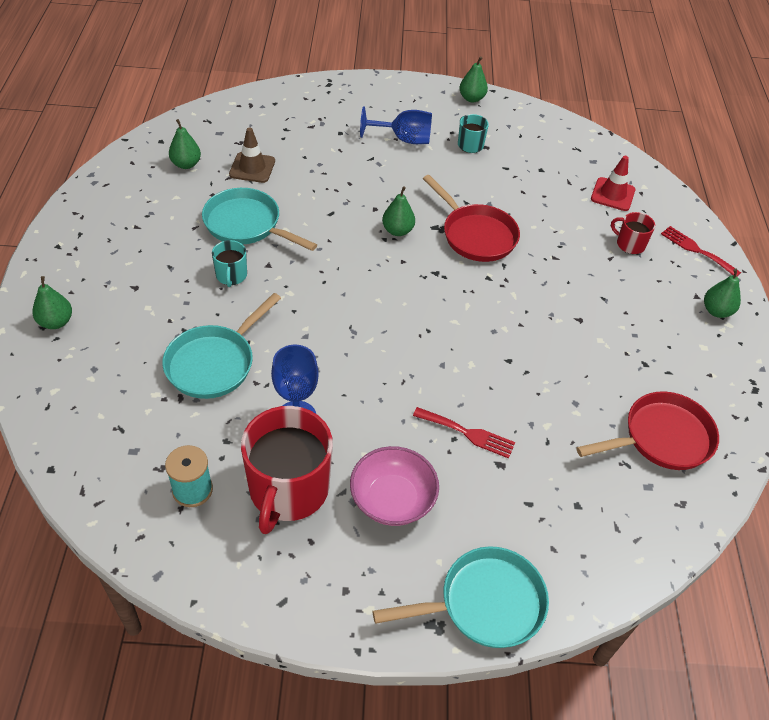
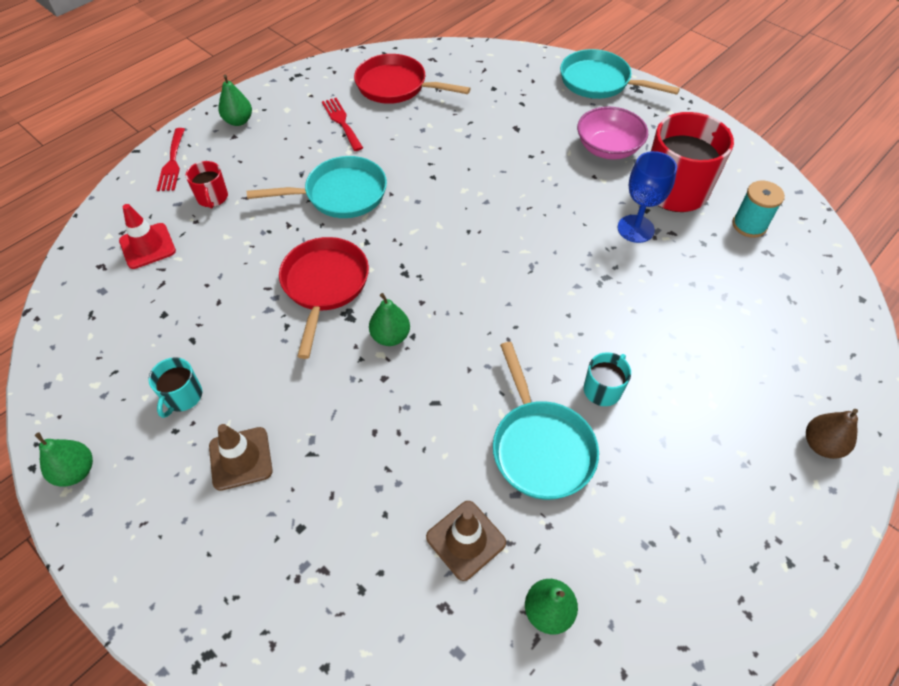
camera: 135 degrees left, 5 degrees up
(56, 322) = (821, 444): green pear -> brown pear
(214, 363) = (677, 308): turquoise pan -> turquoise pan (340, 194)
(403, 139) = (240, 458): blue goblet -> brown traffic cone
(468, 433) = (518, 153): red fork -> red fork (341, 122)

